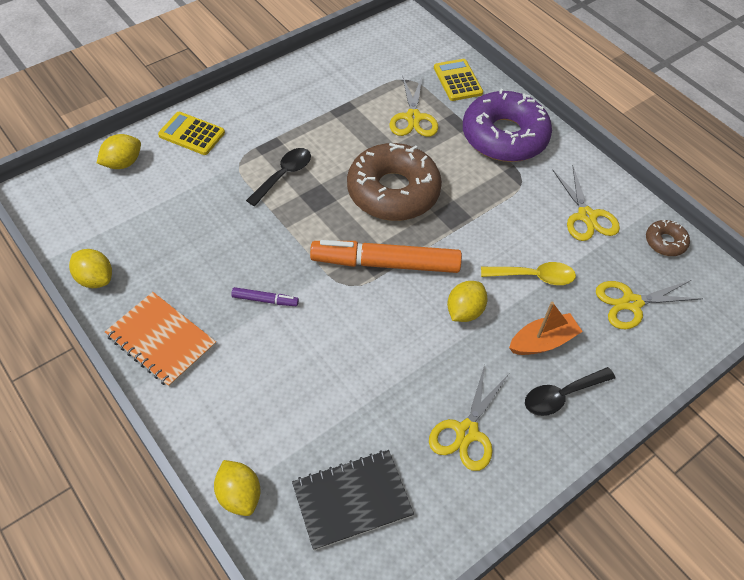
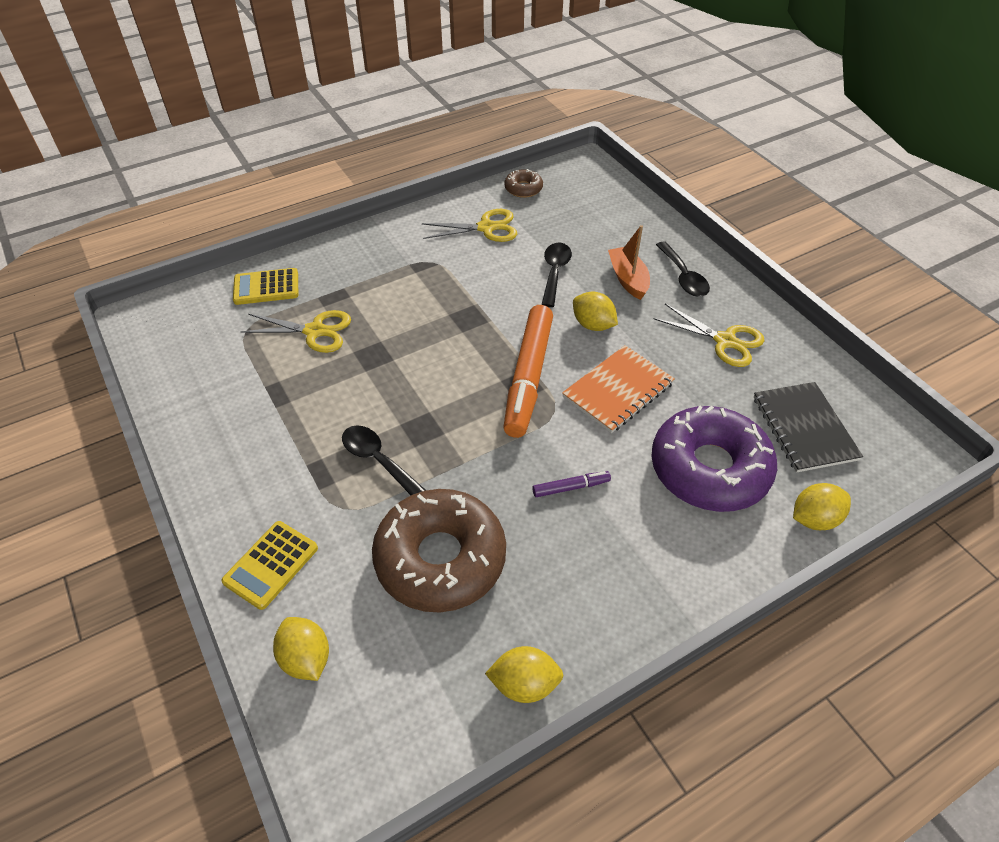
camera: 80 degrees left, 5 degrees down
(95, 279) = (524, 684): yellow lemon -> yellow lemon turned 45 degrees clockwise
(161, 340) = (626, 597): orange notebook -> orange notebook (618, 390)
(265, 300) = (571, 487): purple marker -> purple marker turned 60 degrees clockwise
(393, 191) = (426, 360): brown donut -> brown donut (440, 559)
(504, 136) = (366, 264): purple donut -> purple donut (709, 469)
(534, 276) = (554, 273): yellow spoon -> black spoon
(631, 303) = (588, 220): yellow scissors -> none

